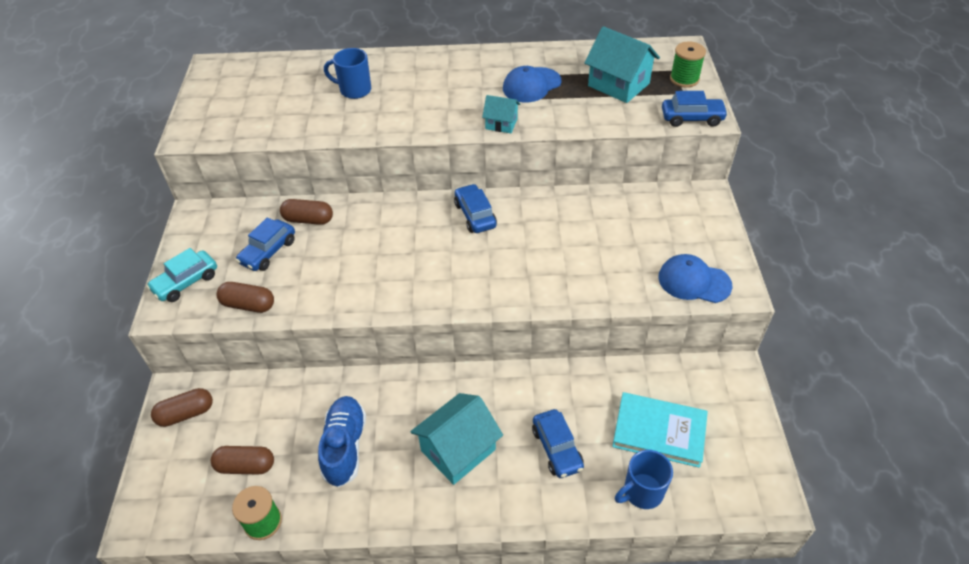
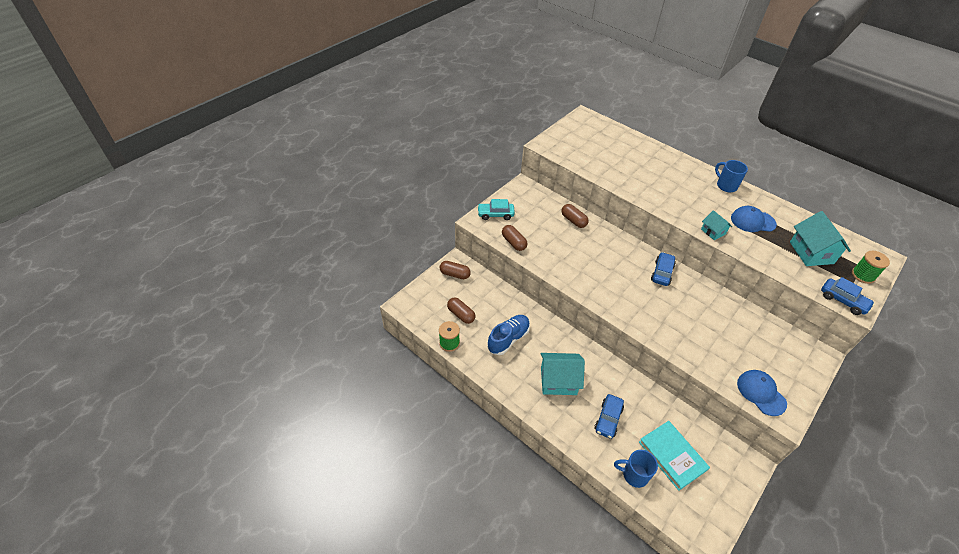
camera: 40 degrees right, 0 degrees up
(268, 252) = (542, 224): blue car -> none
(354, 90) = (646, 167): blue mug -> blue mug (726, 186)

